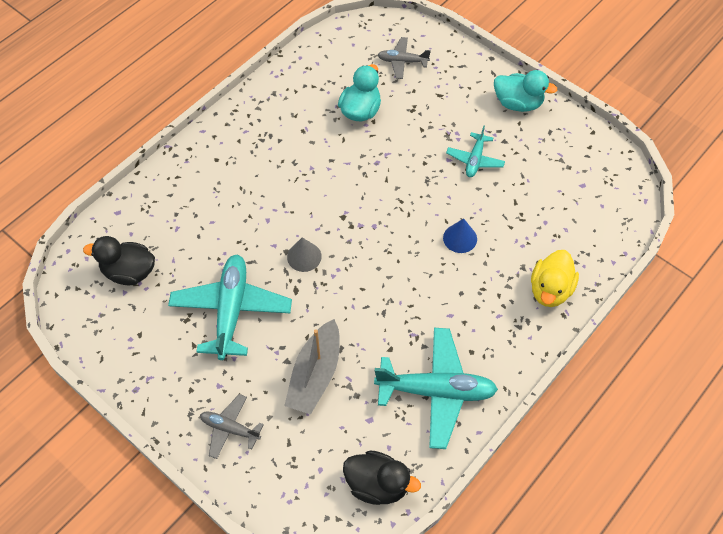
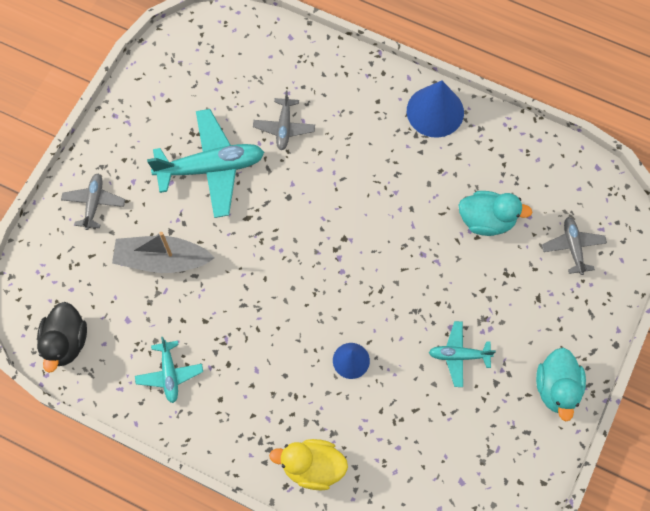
camera: 75 degrees right, 10 degrees up
(129, 272) = (229, 69): black duck -> none
(213, 239) = (284, 127): none -> grey plane
(244, 120) = (435, 111): none -> blue cone
(304, 256) = (287, 215): grey cone -> none
(436, 391) = (169, 374): turquoise plane -> turquoise plane, size x0.53

